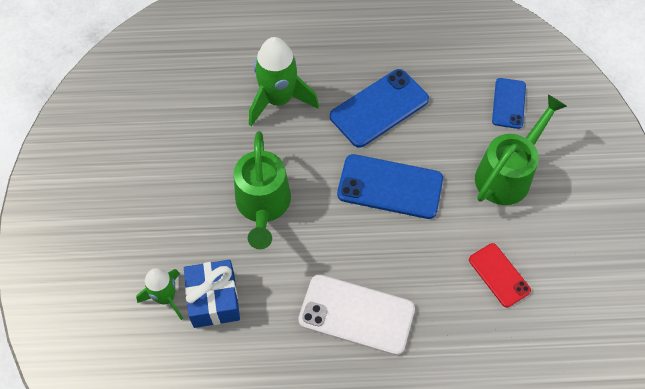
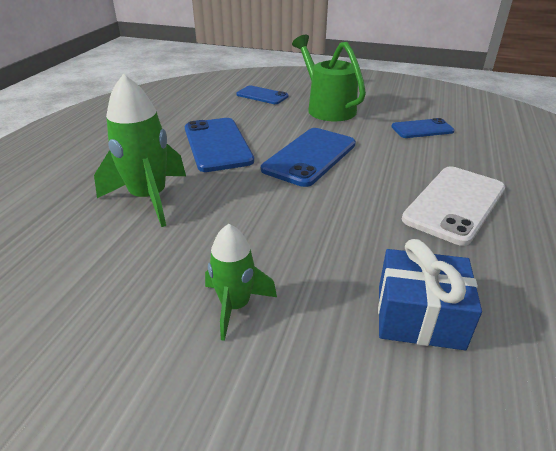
camera: 70 degrees left, 25 degrees down
(166, 298) = (406, 376): green rocket -> green rocket (235, 306)
(263, 206) = (289, 240): green watering can -> none
(499, 275) = (422, 129): red phone -> blue phone

